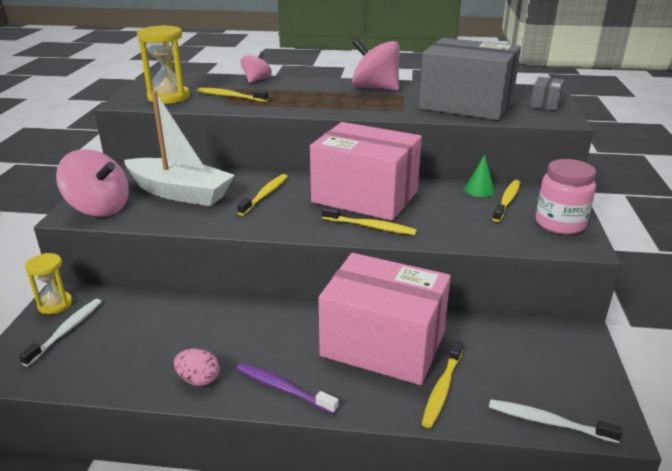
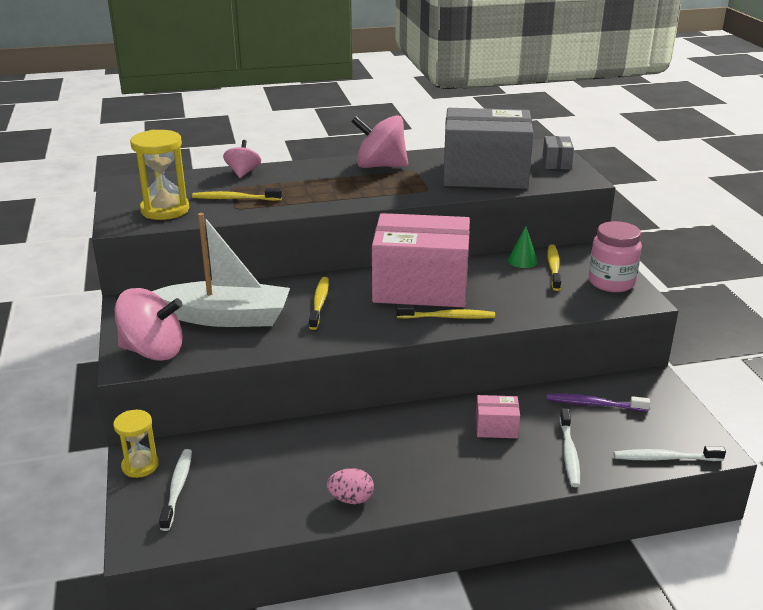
camera: 20 degrees left, 0 degrees up
(283, 388) = (434, 487): purple toothbrush -> purple toothbrush (593, 404)
(383, 344) = (496, 427): pink box -> pink box, size x0.40
(442, 389) = (569, 453): yellow toothbrush -> white toothbrush

